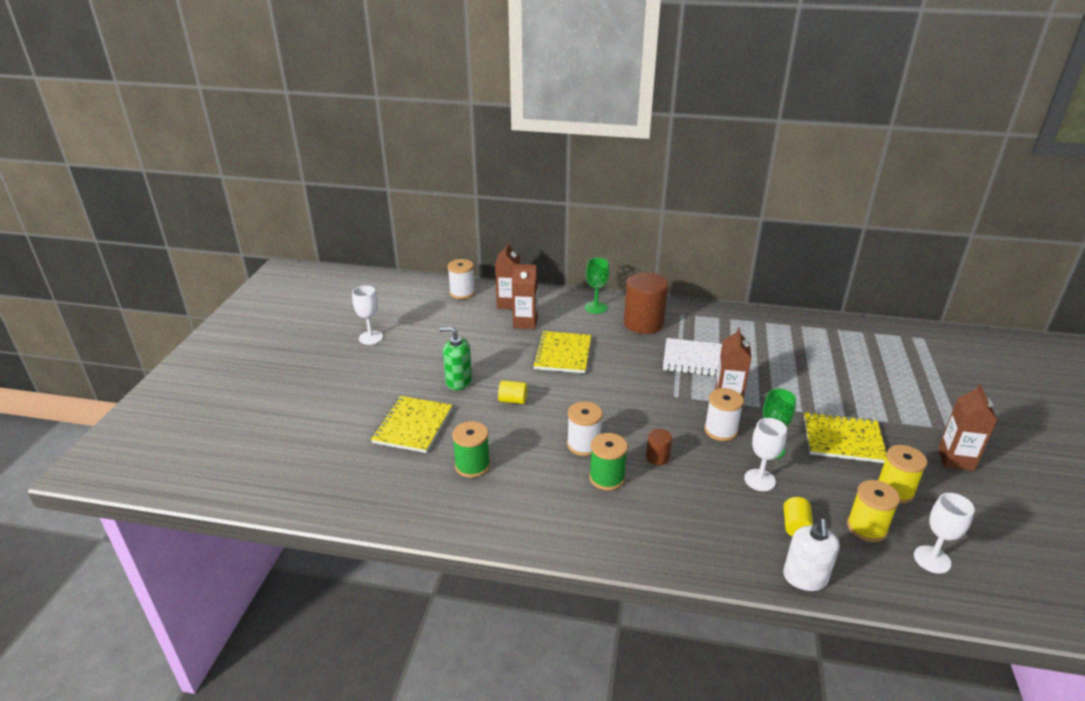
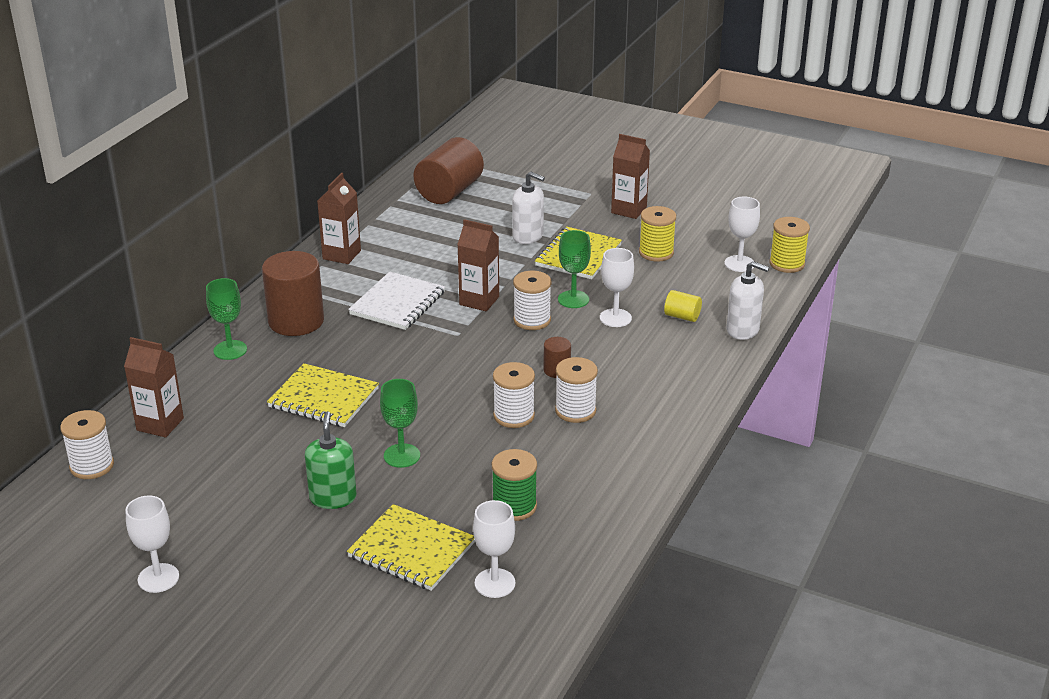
camera: 75 degrees left, 0 degrees up
(385, 472) = (495, 583): none -> white goblet
(458, 381) = (333, 497): green soap dispenser -> green soap dispenser turned 150 degrees clockwise
(513, 400) = (402, 456): yellow cylinder -> green goblet
(525, 322) = (224, 417): brown carton -> brown carton (341, 255)
(607, 478) = (575, 411): green spool -> white spool
(847, 405) = (528, 236): none -> white soap dispenser
(866, 528) = (695, 281): yellow spool -> yellow spool (787, 264)
(875, 351) = (449, 192): none -> brown cylinder

